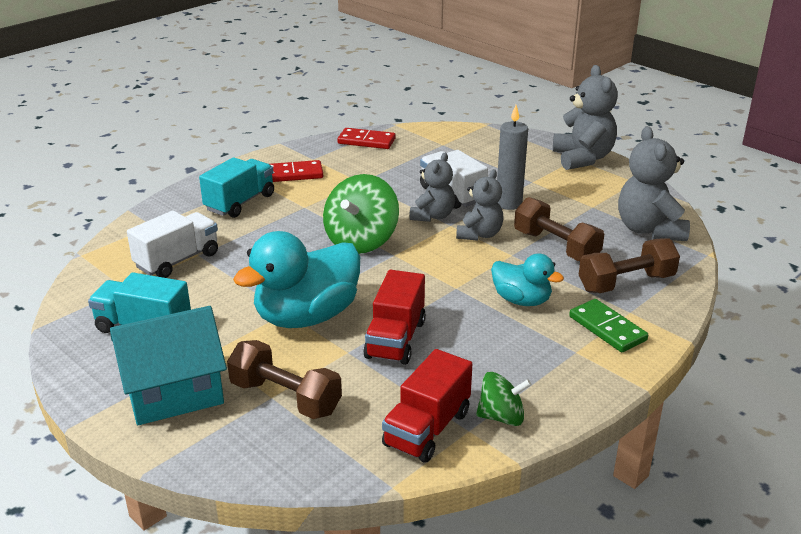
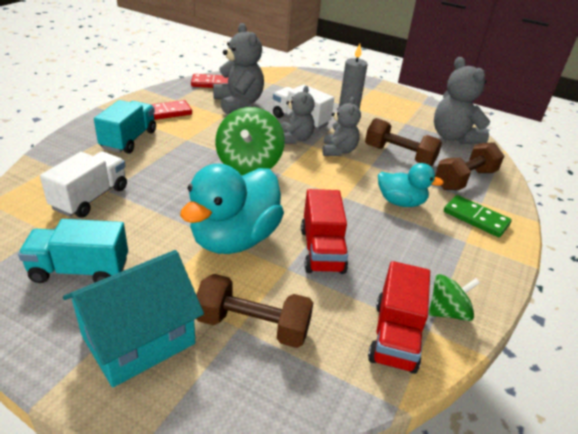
camera: 20 degrees left, 5 degrees up
(582, 158) = (377, 88): grey teddy bear -> grey teddy bear (238, 103)

